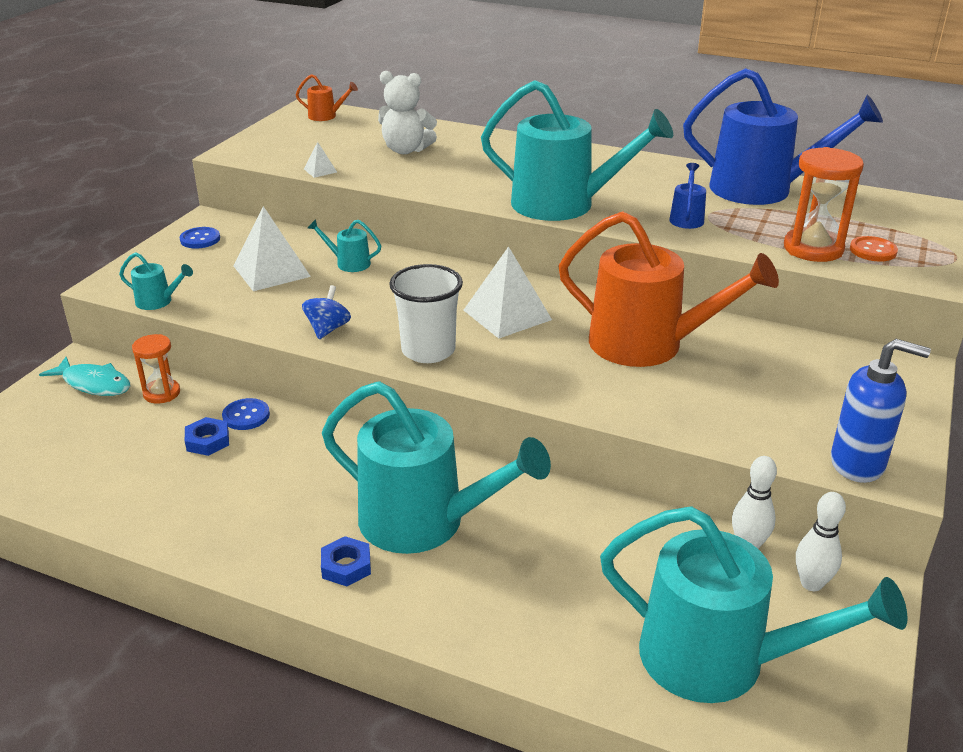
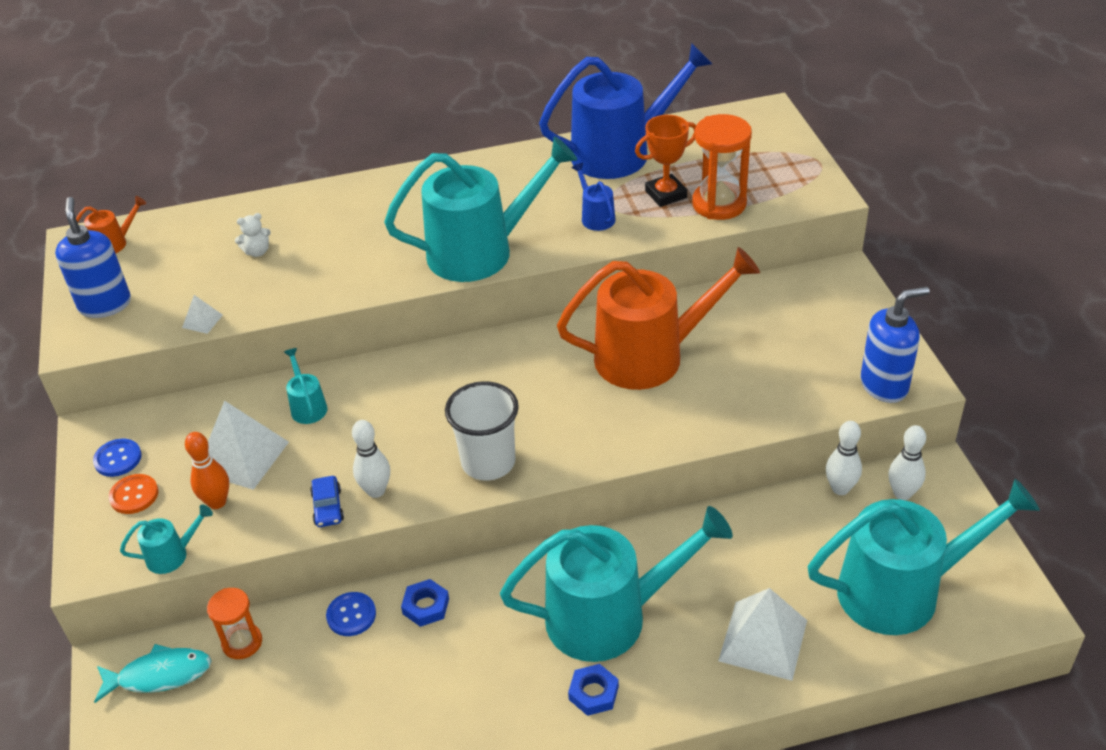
camera: 35 degrees left, 10 degrees up
(207, 441) = (347, 661): blue nut -> blue nut (426, 606)
(222, 287) = (217, 502): none -> orange bowling pin
(276, 142) = (105, 305): none -> blue soap dispenser
(284, 323) = (328, 507): none -> blue car
(328, 329) = (376, 491): blue spinning top -> white bowling pin
(349, 263) = (307, 406): turquoise watering can -> turquoise watering can turned 90 degrees clockwise
(406, 150) = (257, 252): white teddy bear -> white teddy bear, size x0.52
(507, 315) = (511, 387): white pyramid -> white pyramid (763, 640)
(769, 226) = (666, 194): none -> orange trophy
(873, 251) = (761, 184): orange button -> orange button (134, 495)

